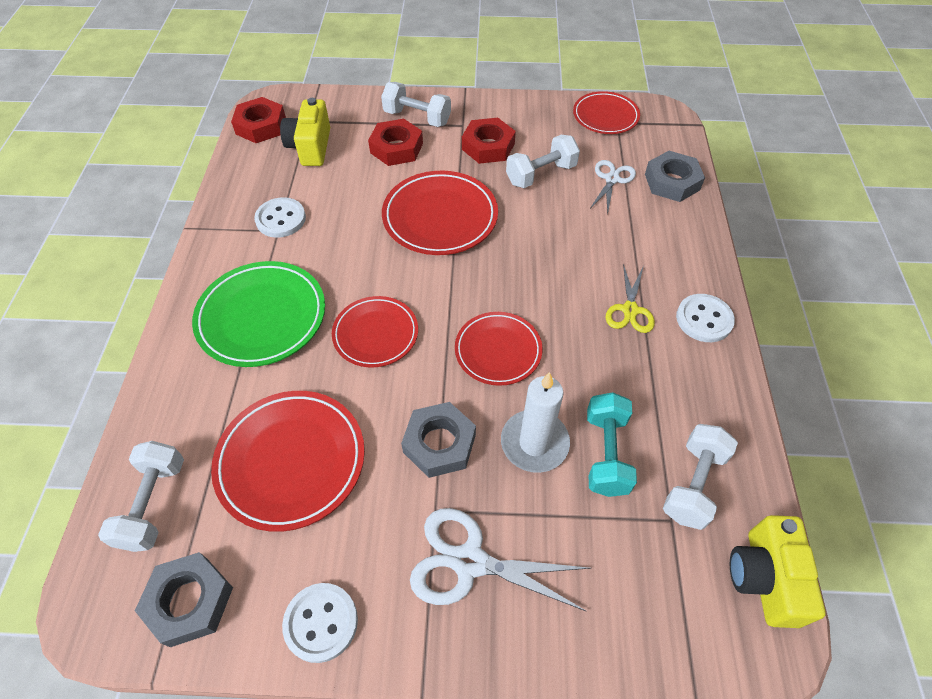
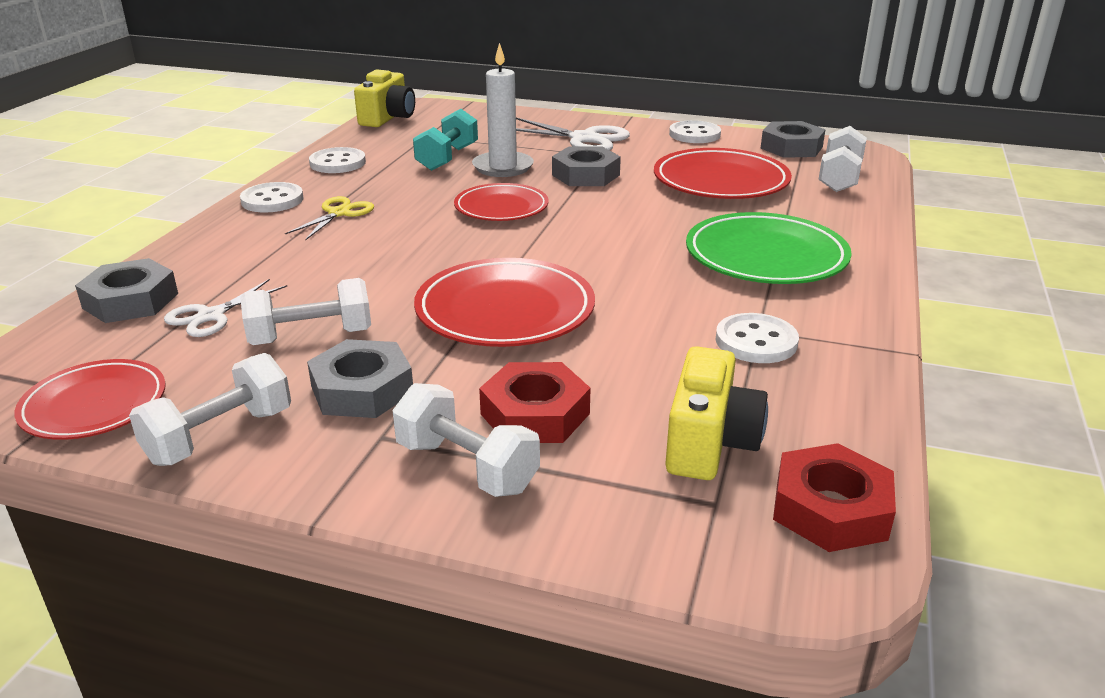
camera: 165 degrees left, 25 degrees down
(375, 334) = (629, 231): red plate -> none
(488, 146) = (362, 390): red nut -> grey nut
(693, 484) = (394, 143): white dumbbell -> white dumbbell (220, 436)
(711, 411) = (337, 163): none -> white button

